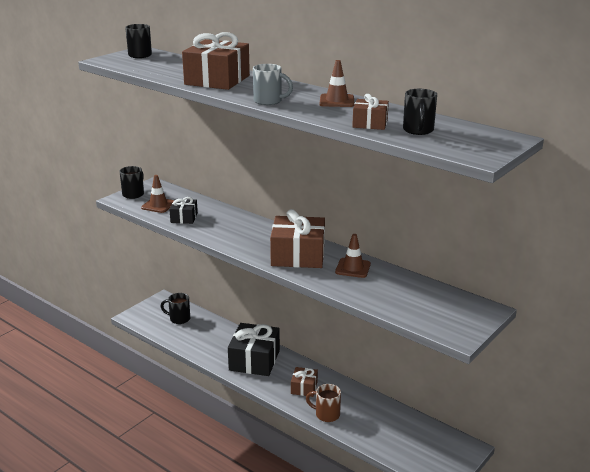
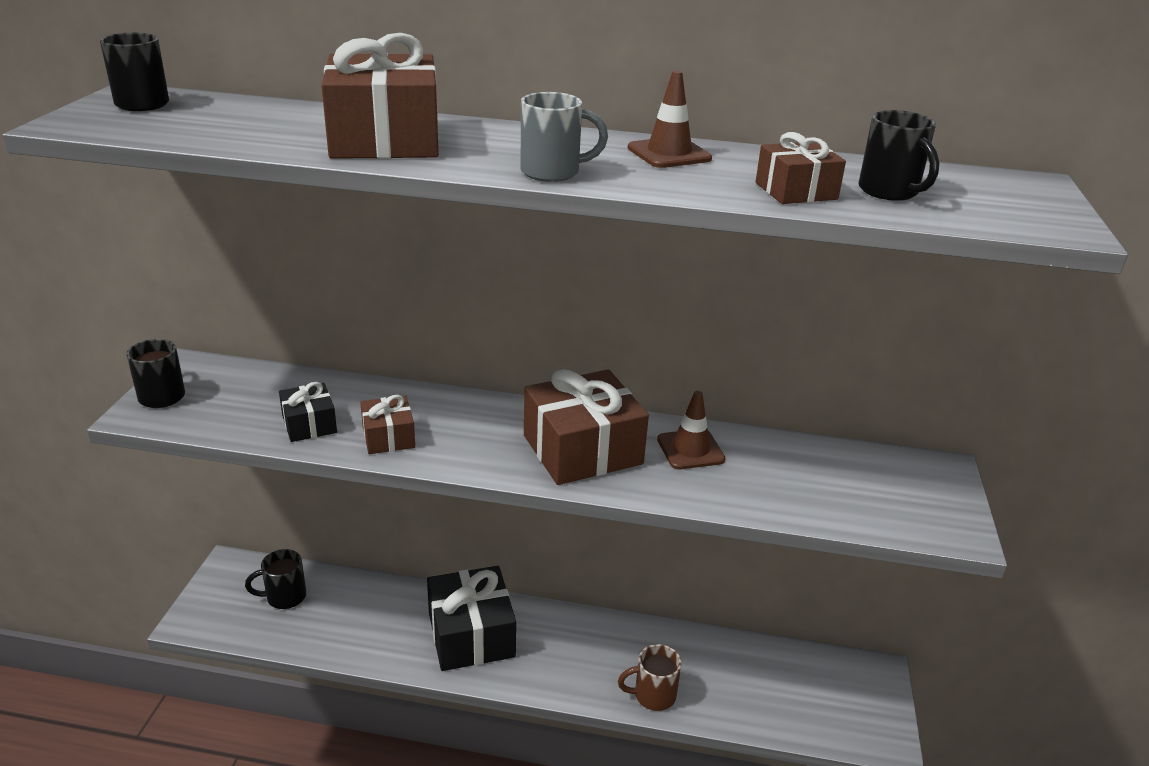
camera: 30 degrees left, 5 degrees up
(158, 205) = (235, 409): brown traffic cone -> none
(304, 388) = (585, 658): brown gift -> brown gift (388, 437)

